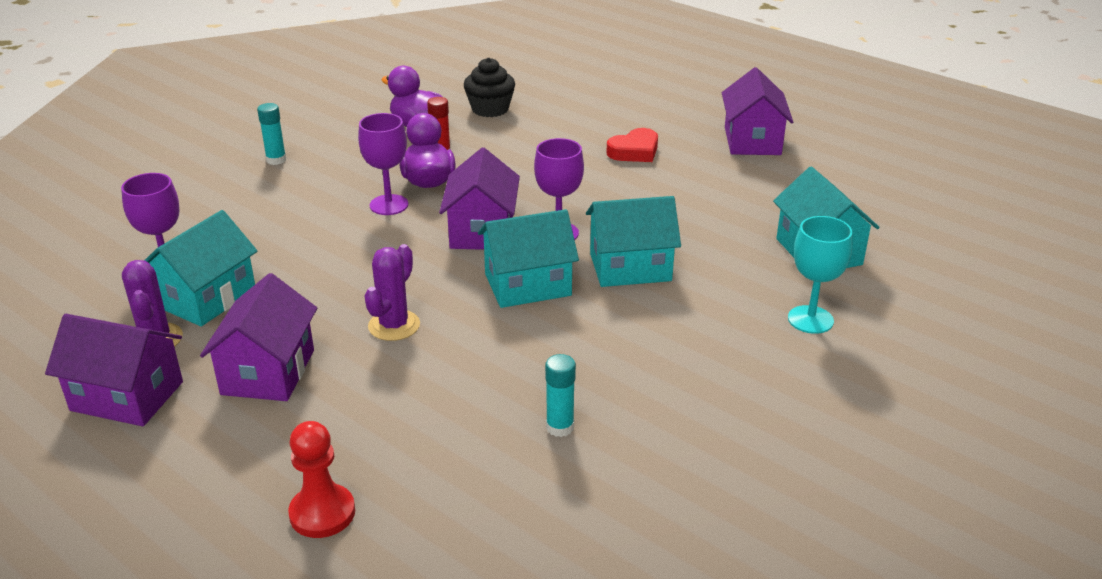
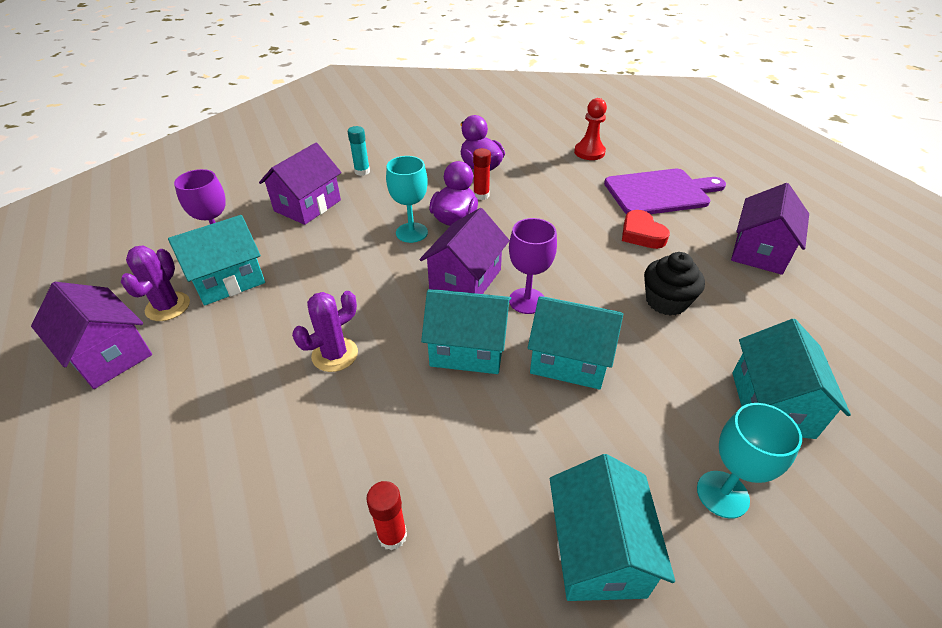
camera: 25 degrees right, 10 degrees up
(268, 372) = (213, 368): purple house -> purple house (307, 205)
(322, 513) = (134, 549): red pawn -> red pawn (589, 152)
(389, 205) = (411, 232): purple goblet -> turquoise goblet
(490, 109) = (544, 164): black cupcake -> black cupcake (666, 301)
(560, 427) = (392, 535): turquoise glue stick -> red glue stick
(630, 110) = (660, 192): none -> purple cutting board
(634, 151) = (641, 234): red heart -> red heart turned 75 degrees clockwise
(735, 382) = (598, 551): none -> turquoise house

